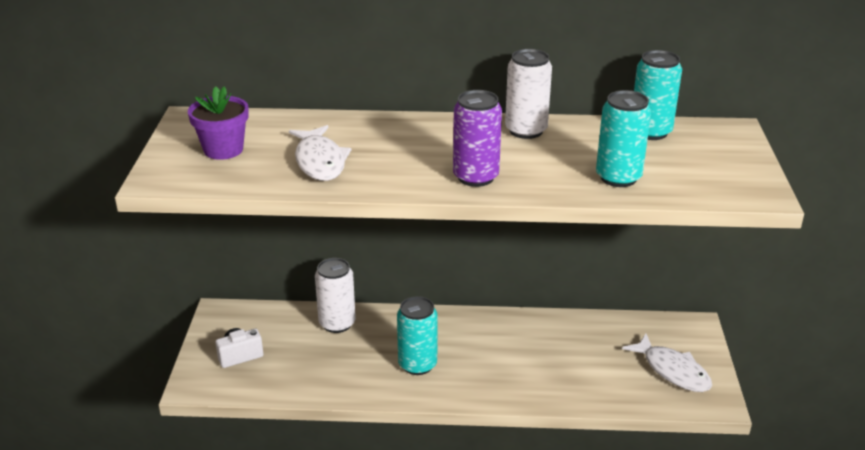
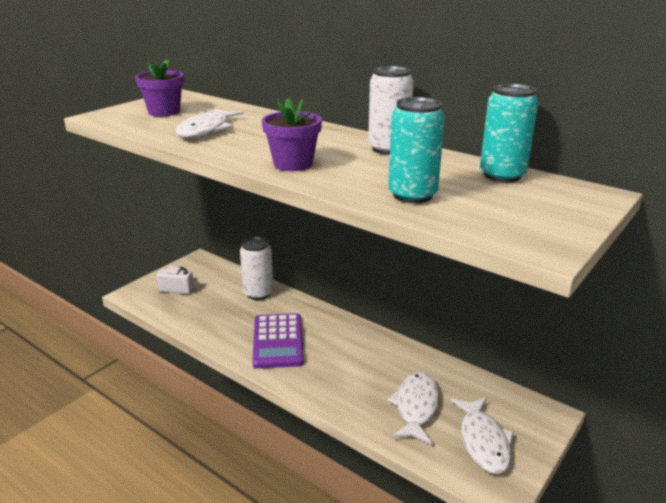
camera: 35 degrees right, 5 degrees down
(417, 364) = (278, 341): turquoise can -> purple calculator
(475, 177) = (293, 164): purple can -> purple flower pot
(598, 367) = (416, 407): none -> white fish

